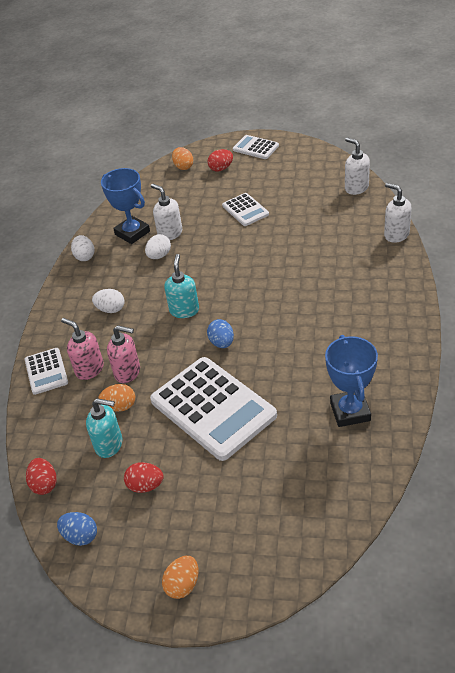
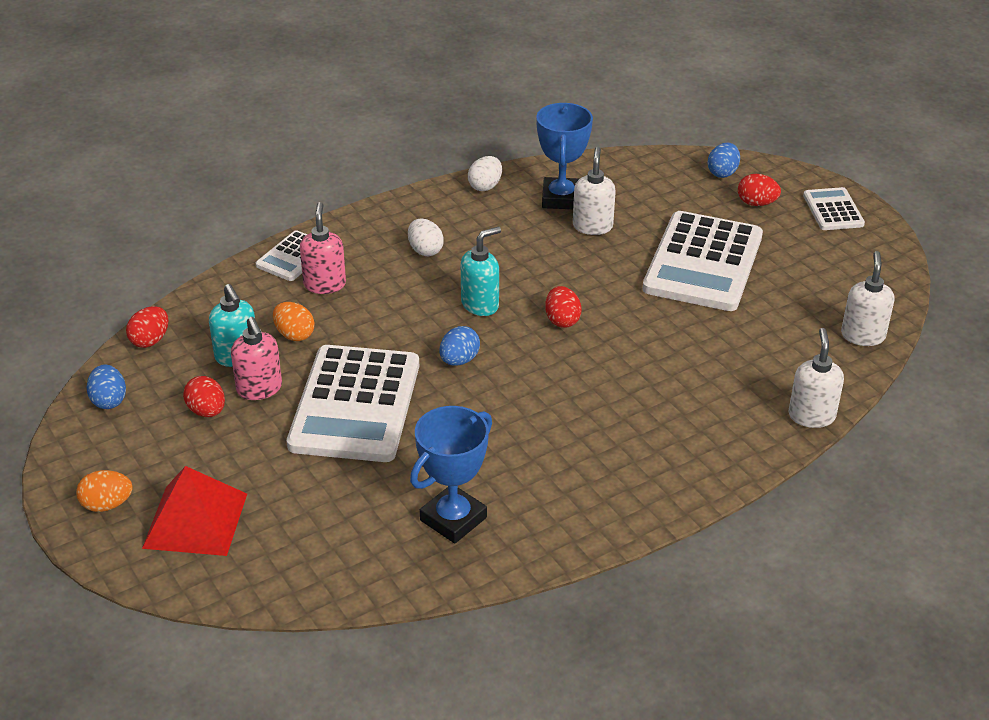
camera: 45 degrees right, 5 degrees down
(128, 372) = (347, 314): pink soap dispenser -> pink soap dispenser (259, 389)
(159, 256) = (546, 239): white egg -> none
(183, 166) = (722, 173): orange egg -> blue egg
(233, 284) = (562, 320): none -> red egg
(241, 540) = (195, 520): none -> red pyramid
(245, 210) = (703, 263): white calculator -> white calculator, size x2.01

